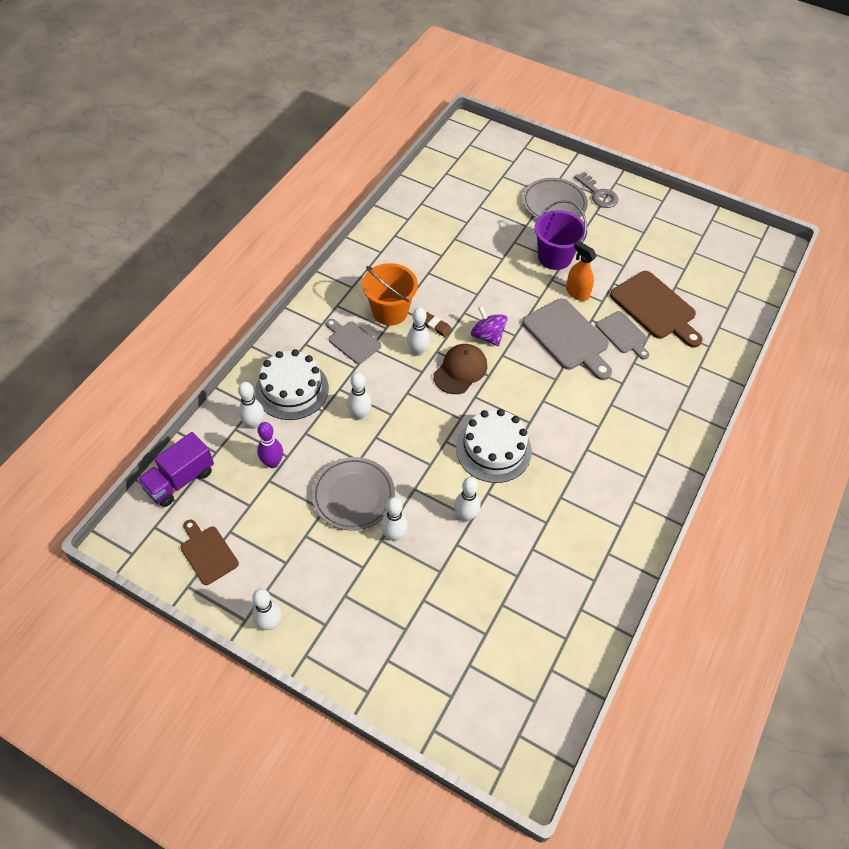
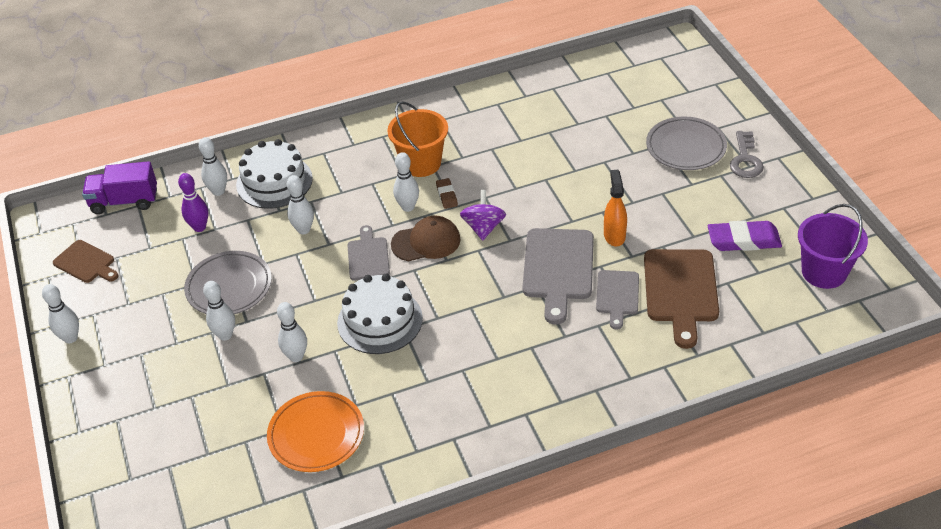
camera: 45 degrees right, 10 degrees down
(207, 553) = (86, 263): brown cutting board -> brown cutting board turned 120 degrees clockwise
(352, 341) = (363, 170): grey cutting board -> grey cutting board (368, 257)
(545, 563) = (316, 435): none -> orange plate
(554, 257) = (629, 194): purple bucket -> purple bucket (824, 272)
(654, 251) = (743, 240): none -> purple eraser

